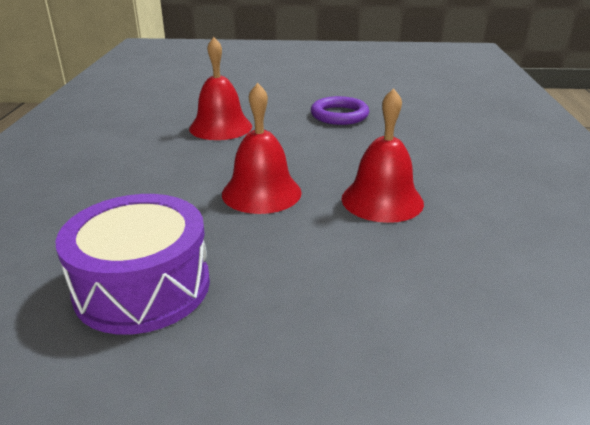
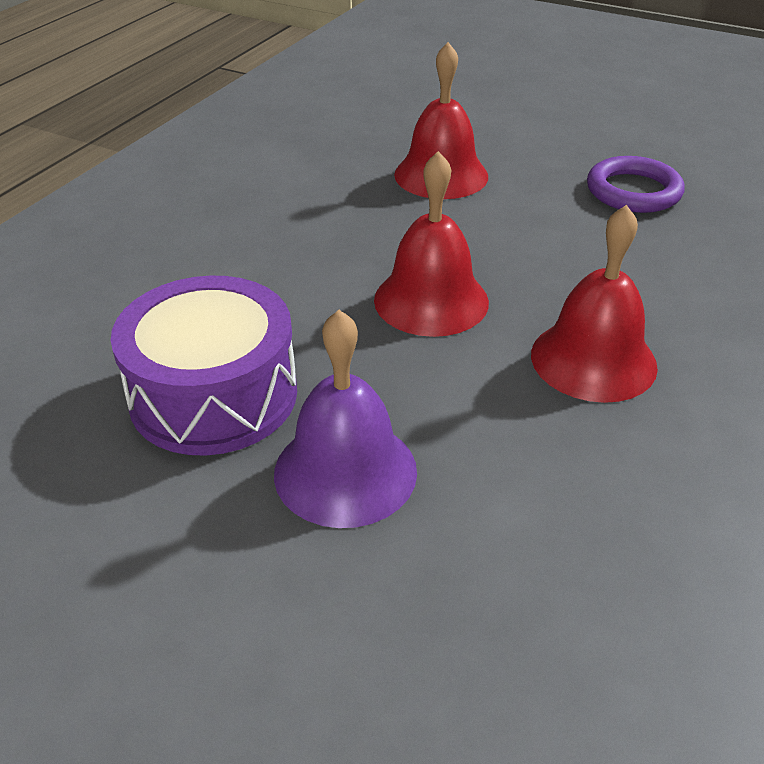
camera: 25 degrees right, 10 degrees up
(274, 306) = (345, 471): none -> purple bell

